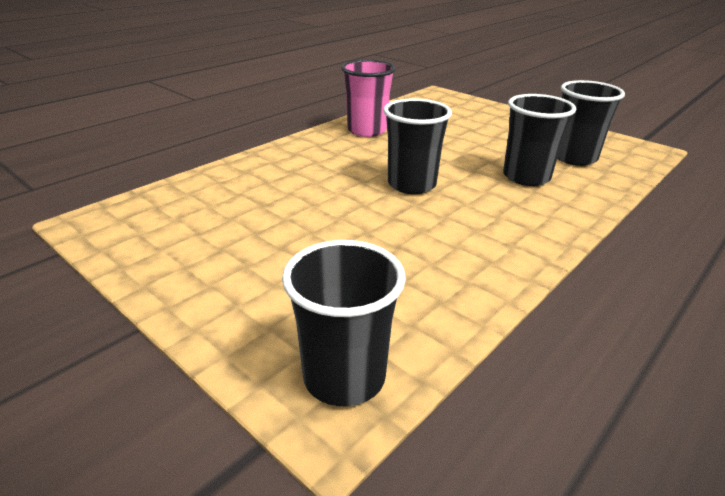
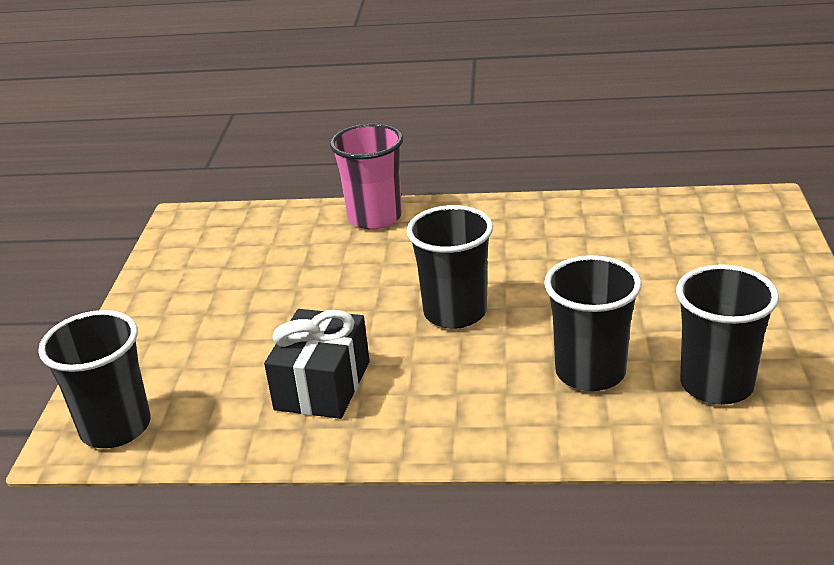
camera: 55 degrees right, 0 degrees up
(367, 130) = (551, 222): pink cup -> pink cup (375, 217)
(426, 254) = (322, 385): none -> black gift

